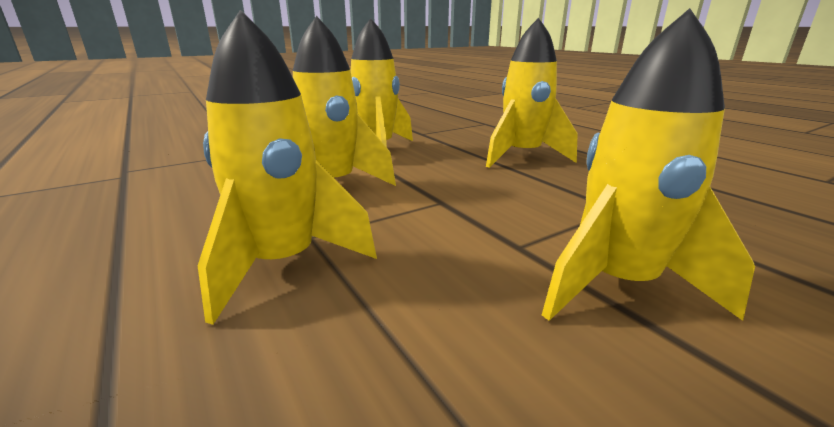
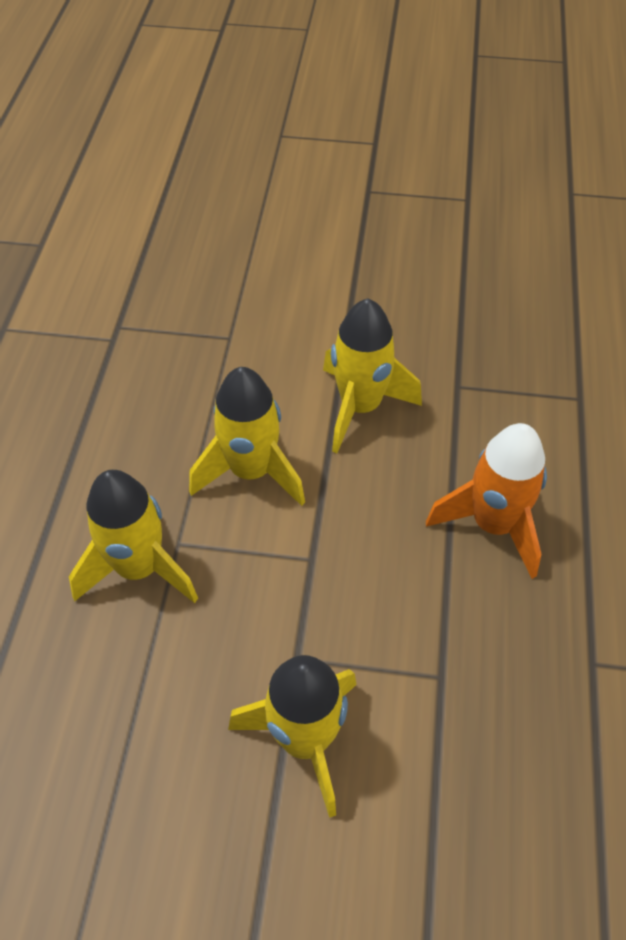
camera: 40 degrees right, 30 degrees up
(522, 156) = (493, 525): yellow rocket -> orange rocket

